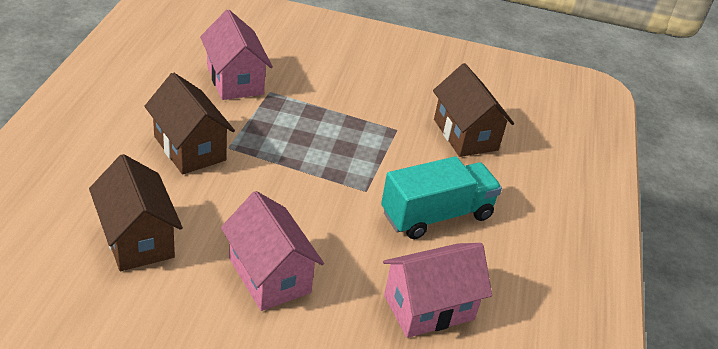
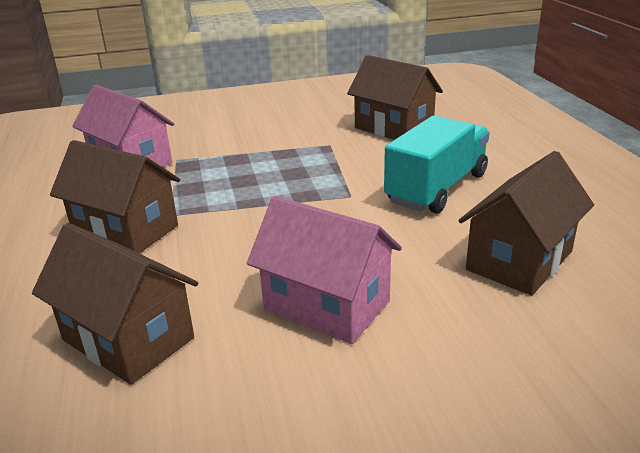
camera: 20 degrees left, 10 degrees down
(429, 307) = (519, 260): pink house -> brown house

